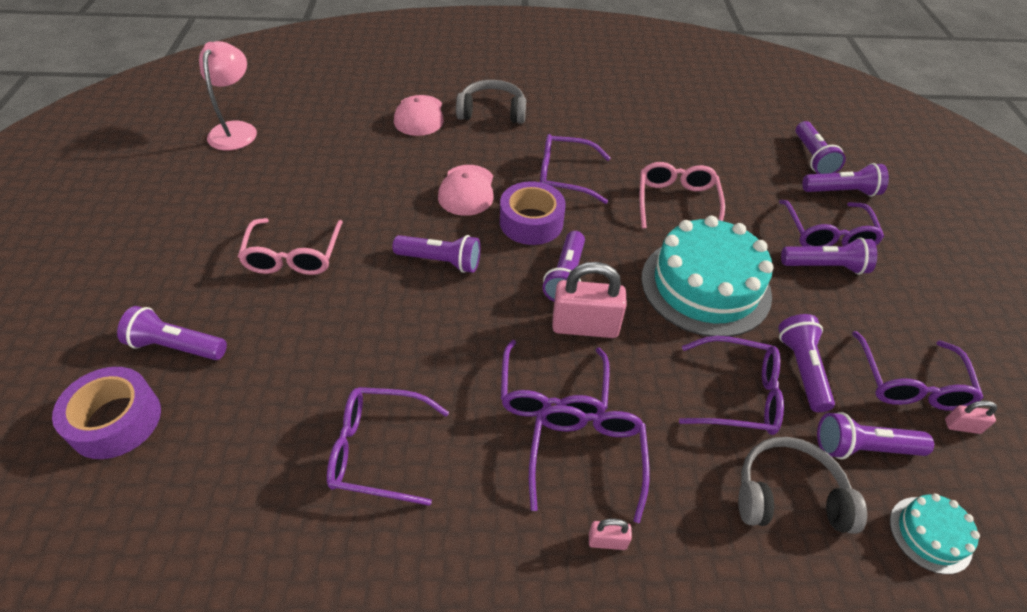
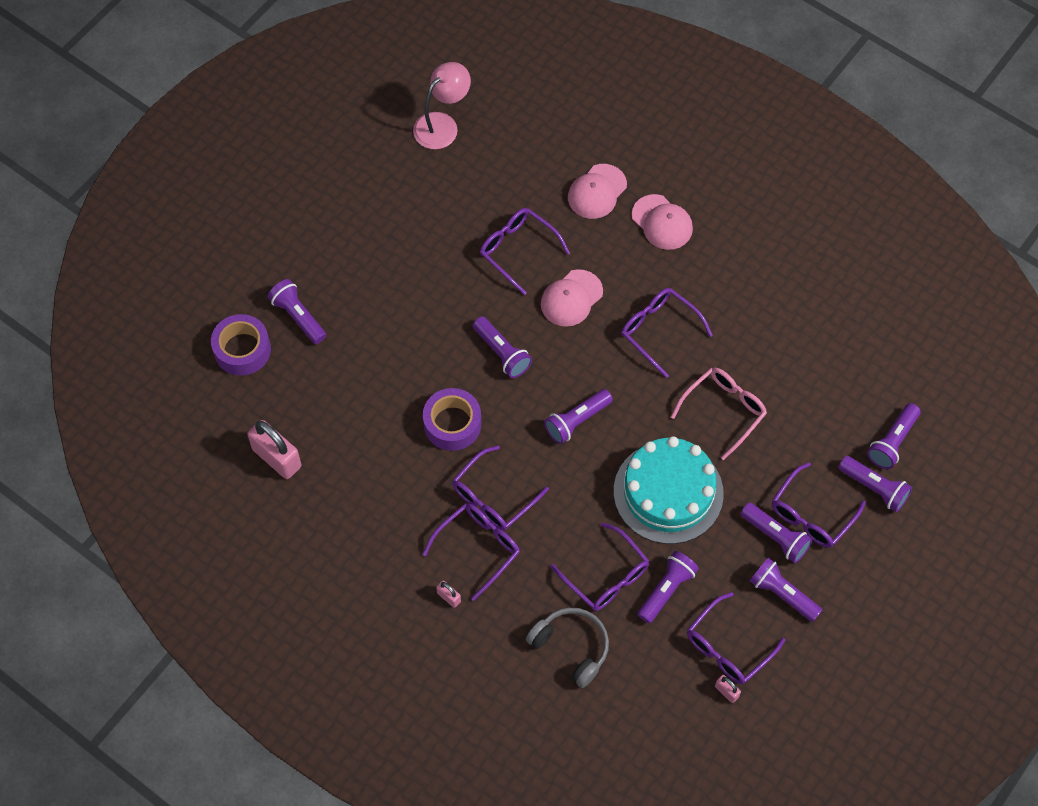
camera: 40 degrees right, 15 degrees up
(293, 256) = (408, 286): pink glasses -> none
(378, 450) = (367, 464): purple glasses -> purple glasses (518, 250)
(492, 112) = (662, 222): grey headphones -> pink cap
(531, 222) = (594, 359): purple tape -> purple tape (452, 424)
(585, 326) = (554, 466): pink padlock -> pink padlock (277, 458)
(863, 448) = (647, 657): purple flashlight -> purple flashlight (782, 594)
(930, 534) = (628, 721): turquoise cake -> none

